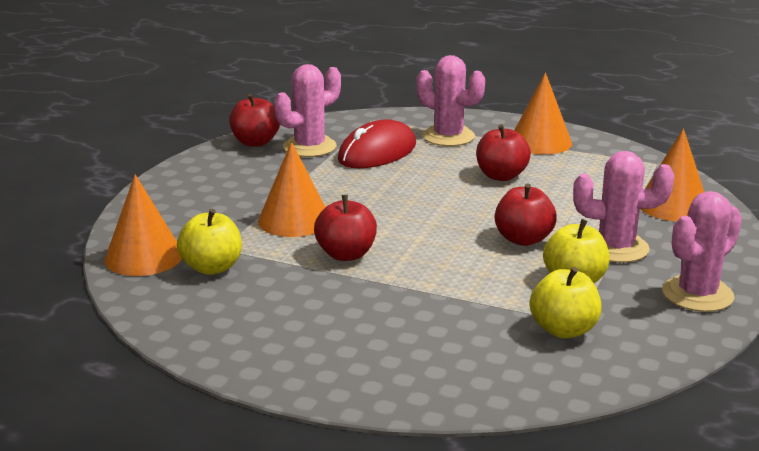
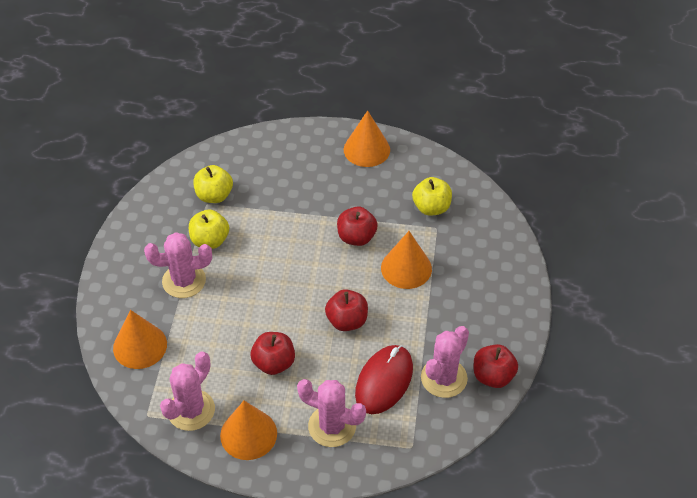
camera: 165 degrees right, 25 degrees up
(144, 257) = (478, 209): orange cone -> orange cone (366, 149)
(523, 239) = (246, 278): red apple -> red apple (347, 321)
(697, 294) = (136, 242): pink cactus -> pink cactus (191, 410)

